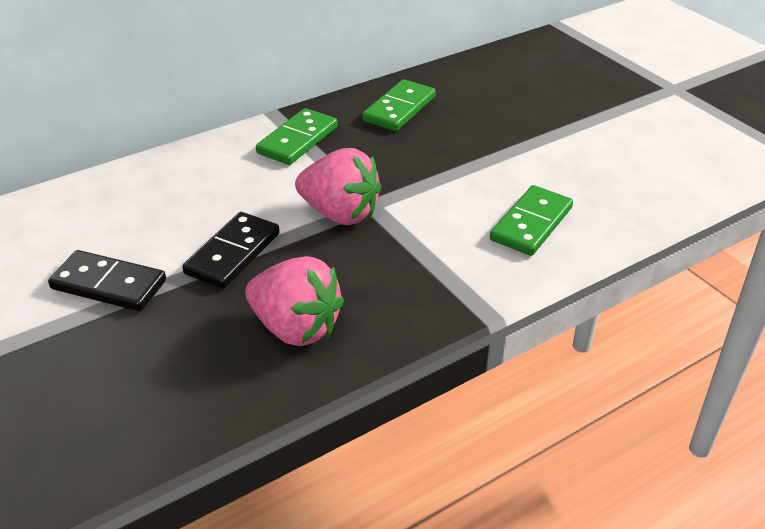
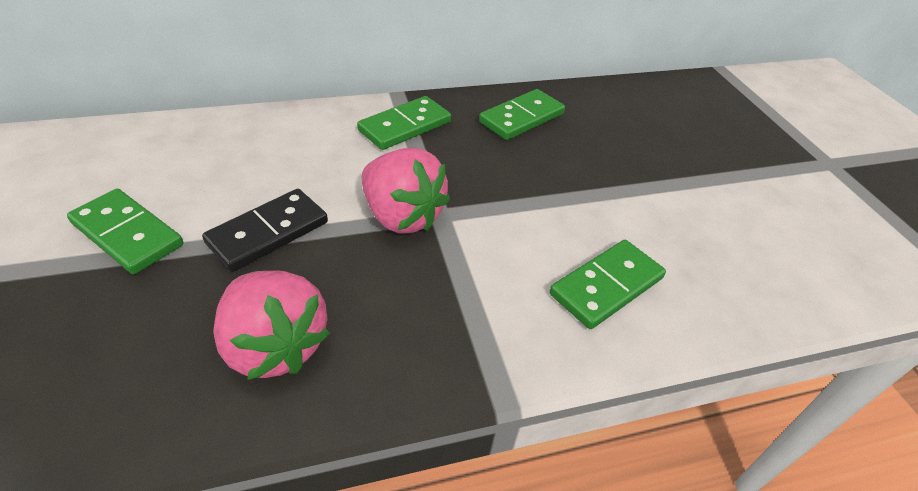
camera: 15 degrees right, 5 degrees up
(109, 284) = (128, 234): black domino -> green domino

